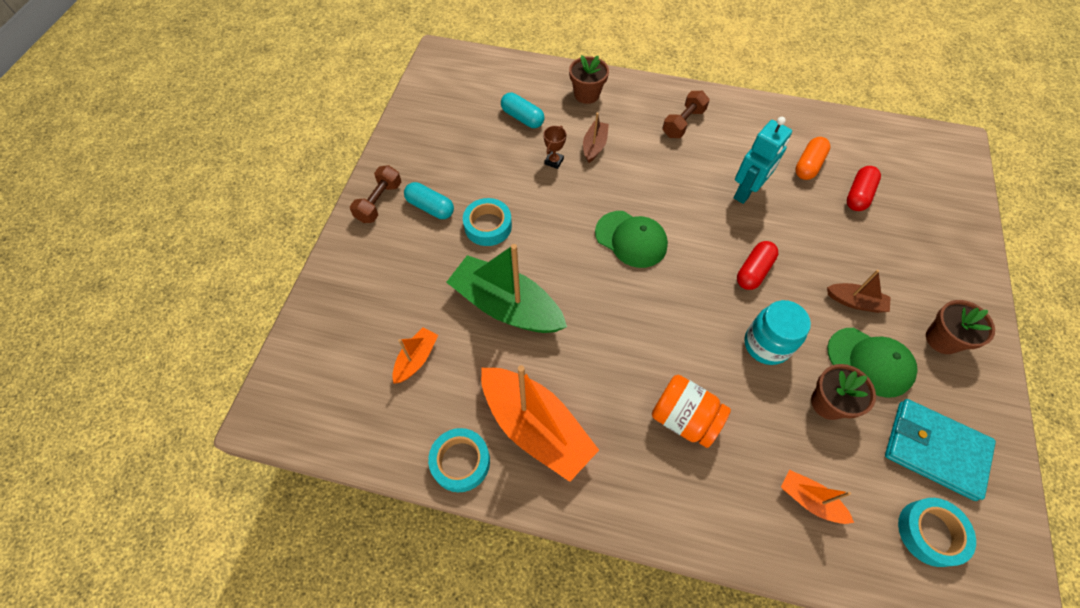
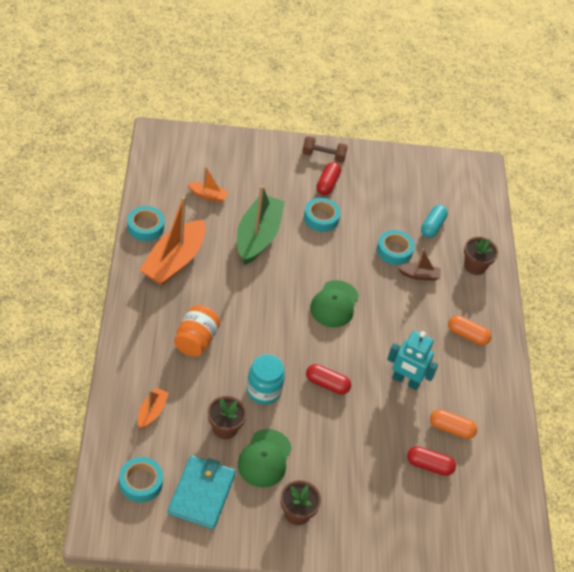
camera: 70 degrees right, 10 degrees down
(430, 207) = (327, 184): turquoise capsule -> red capsule
(554, 161) = (394, 250): brown trophy -> turquoise tape
(683, 123) = (467, 335): brown dumbbell -> orange capsule
(855, 302) = (316, 453): brown boat -> none

